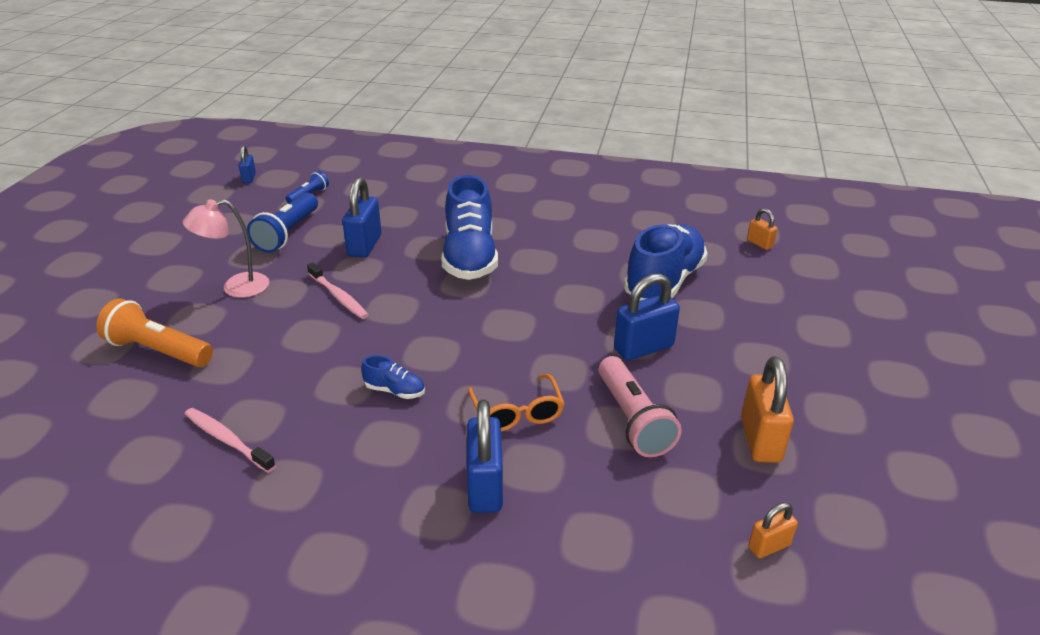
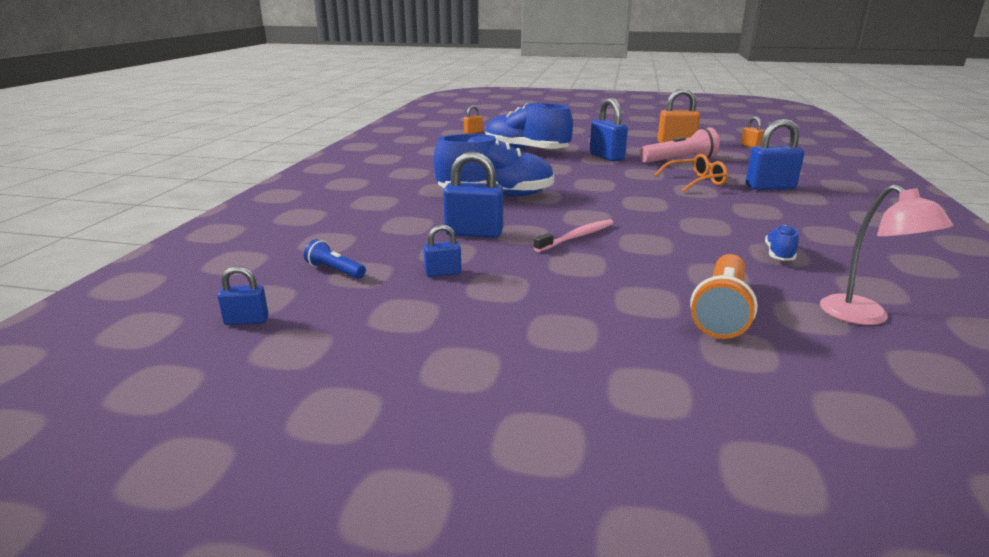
camera: 90 degrees left, 10 degrees down
(227, 440) = (812, 258): pink toothbrush -> none
(236, 287) = (576, 287): pink lamp -> pink lamp (865, 317)
(287, 234) = (443, 273): blue flashlight -> blue padlock
(395, 391) = (700, 210): blue shoe -> blue shoe (779, 254)

